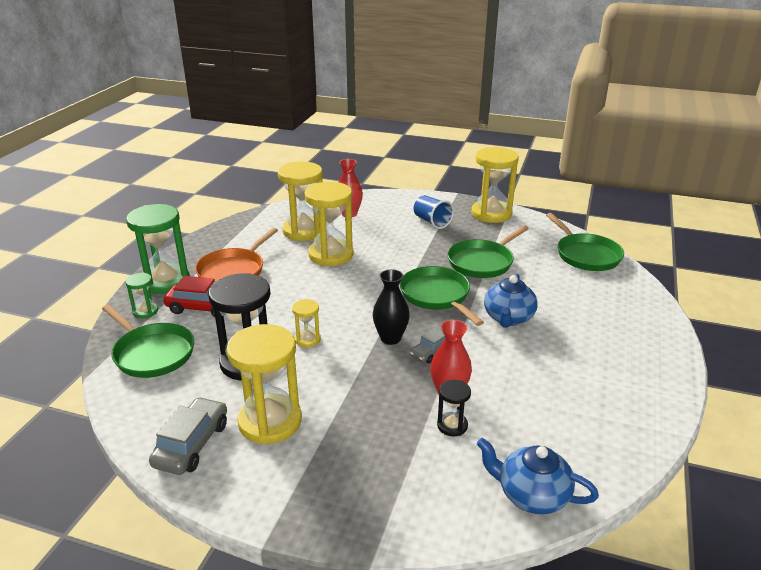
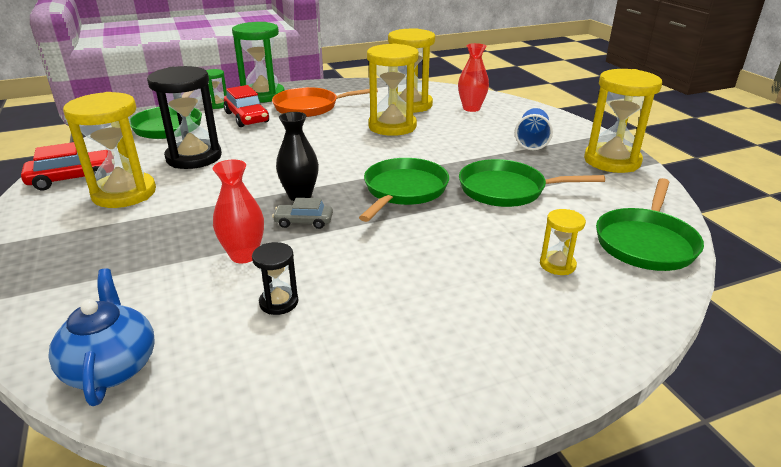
camera: 50 degrees right, 0 degrees up
(192, 444) = (73, 178): grey car -> red car
(307, 339) = (252, 165): yellow hourglass -> yellow hourglass (557, 265)
(452, 425) = (193, 275): black hourglass -> black hourglass (279, 302)
(508, 318) = (423, 240): blue teapot -> none

